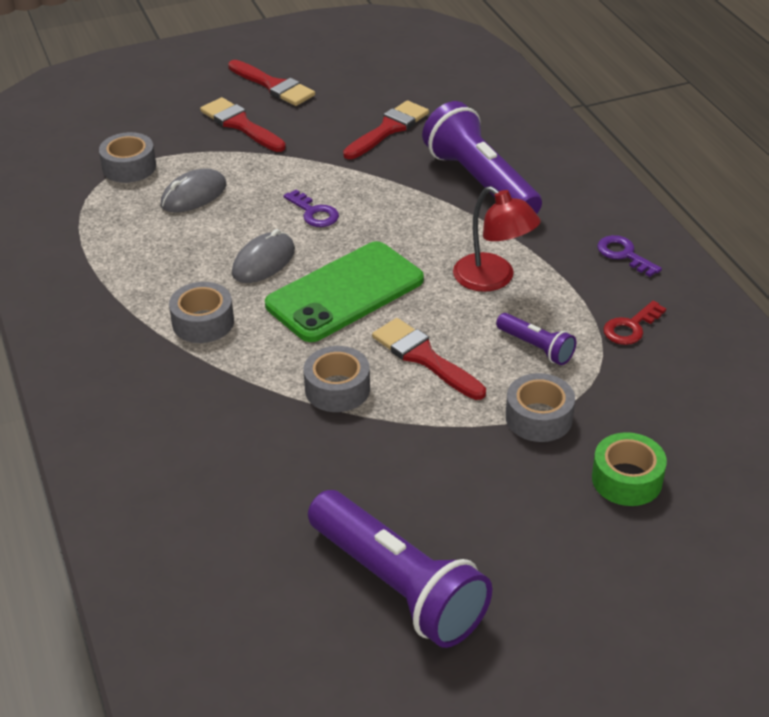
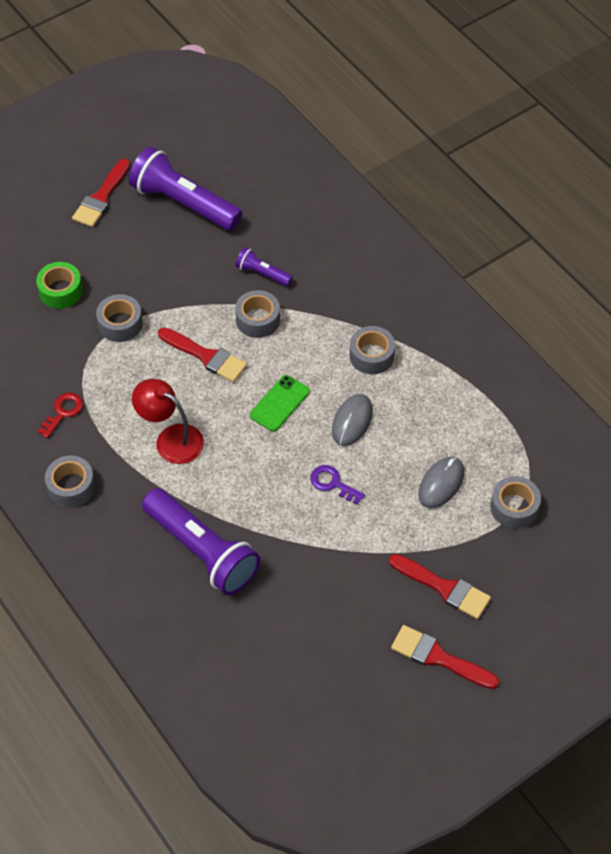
camera: 165 degrees right, 15 degrees up
(345, 292) = (280, 403): green phone -> green phone, size x0.54
(388, 129) = (303, 610): red brush -> red brush (101, 197)
(536, 347) = (129, 380): purple flashlight -> purple flashlight (262, 274)
(624, 254) = (71, 486): purple key -> grey tape

